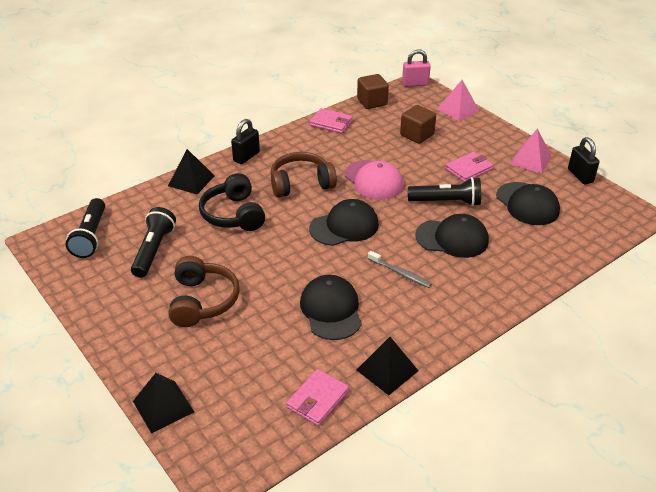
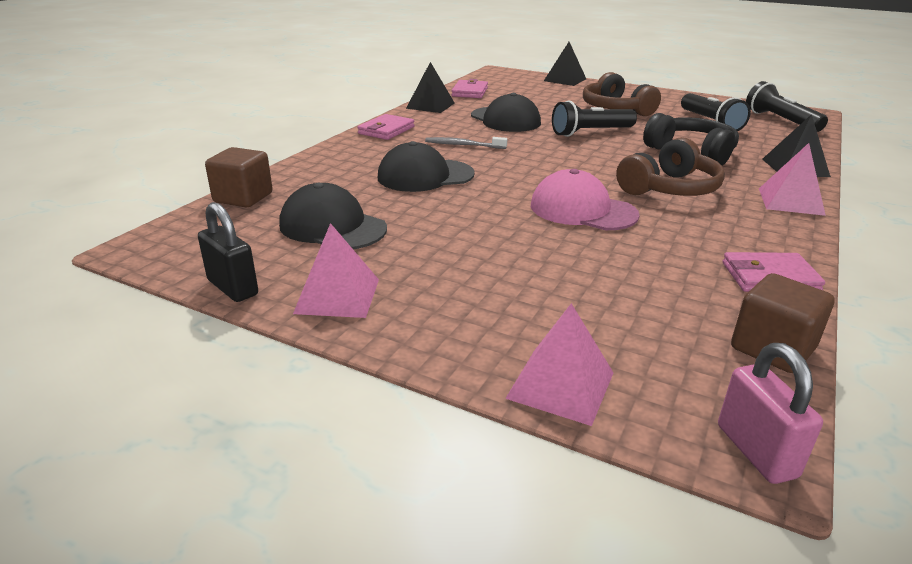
camera: 155 degrees right, 10 degrees down
(246, 156) = (790, 201): black padlock -> pink pyramid
(344, 226) = (561, 164): black cap -> none
(415, 84) = (756, 451): pink padlock -> pink padlock turned 75 degrees counterclockwise
(417, 135) = (591, 293): brown cube -> brown cube (243, 198)
(446, 202) = (457, 207): black flashlight -> black flashlight (590, 132)
(469, 169) = (449, 254): pink wallet -> pink wallet (386, 130)

